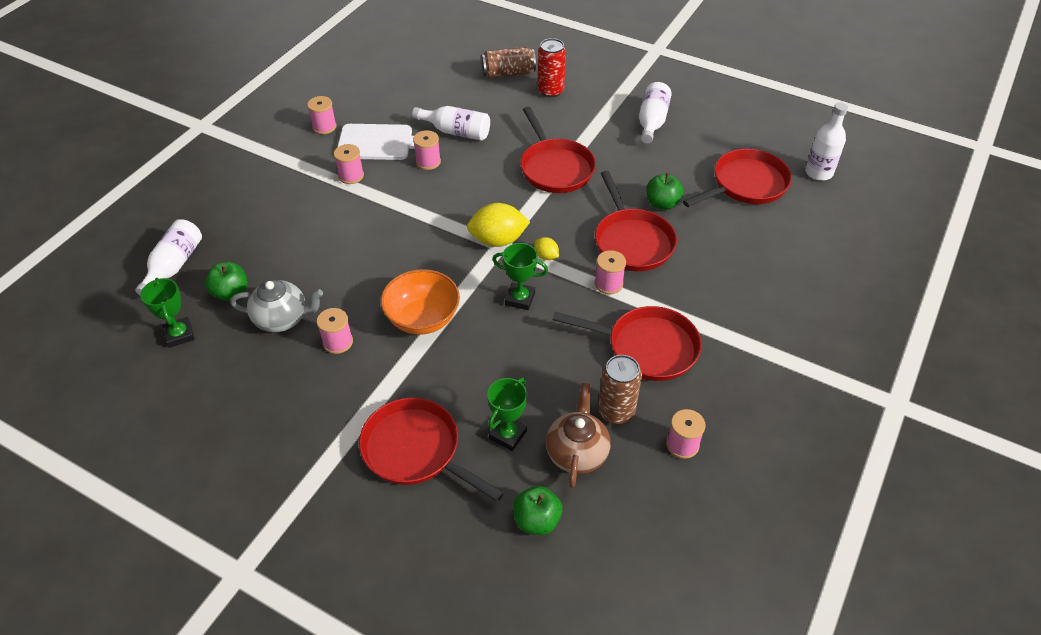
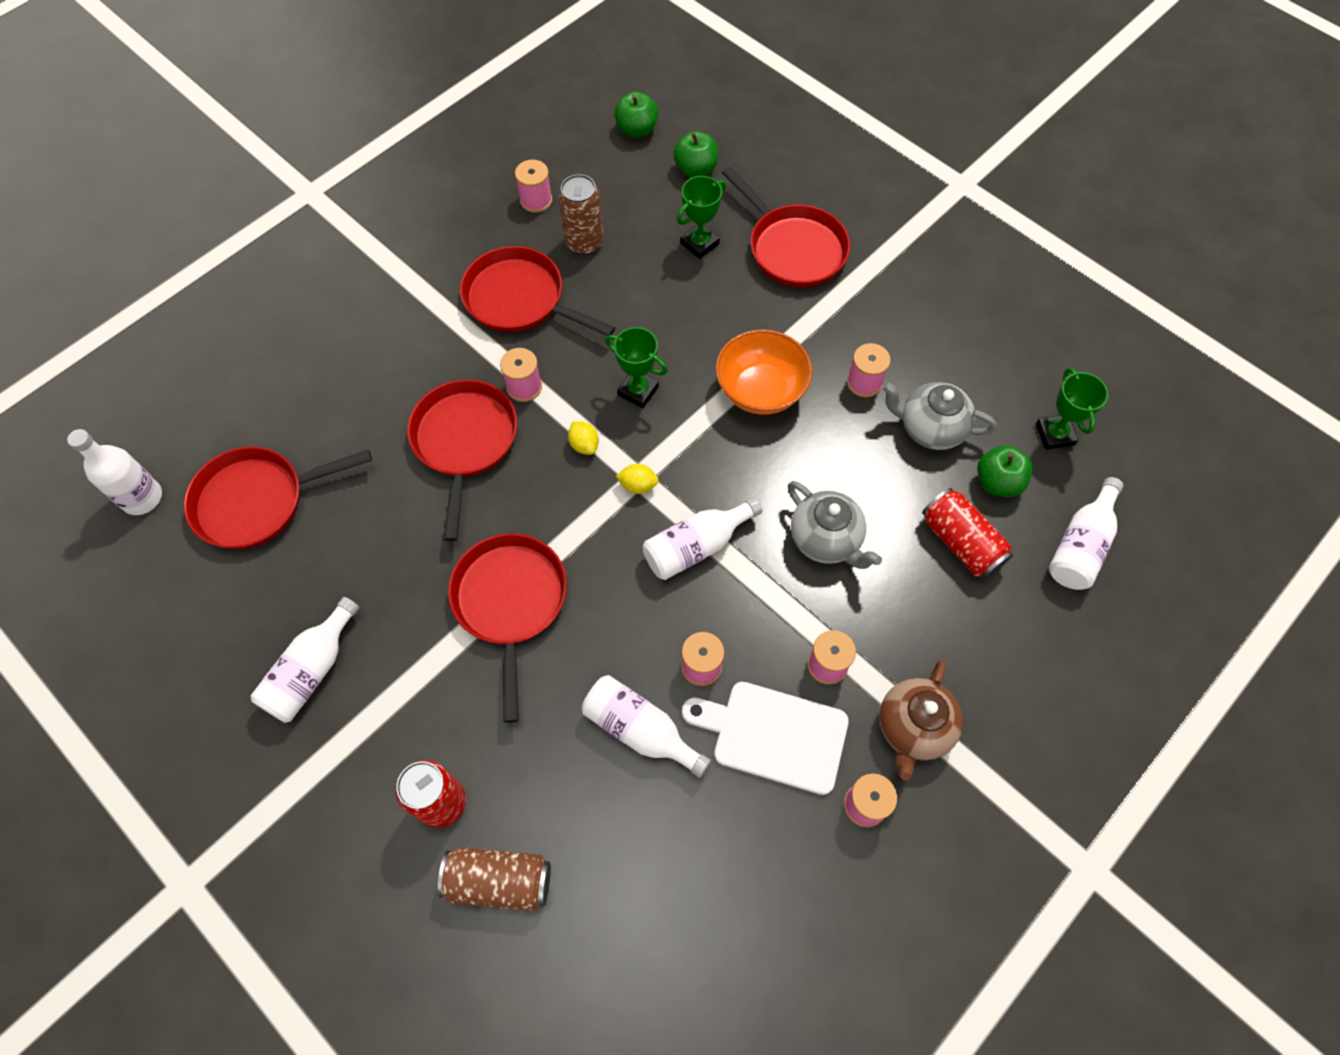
camera: 165 degrees left, 15 degrees up
(262, 251) = (961, 542): none -> red can
(358, 235) = (826, 539): none -> grey teapot
(447, 215) = (696, 546): none -> white bottle
(498, 240) = (638, 485): yellow lemon -> yellow lemon, size x0.50
(577, 452) = (638, 214): brown teapot -> brown teapot (913, 728)
(662, 203) = (392, 495): green apple -> green apple (637, 130)

